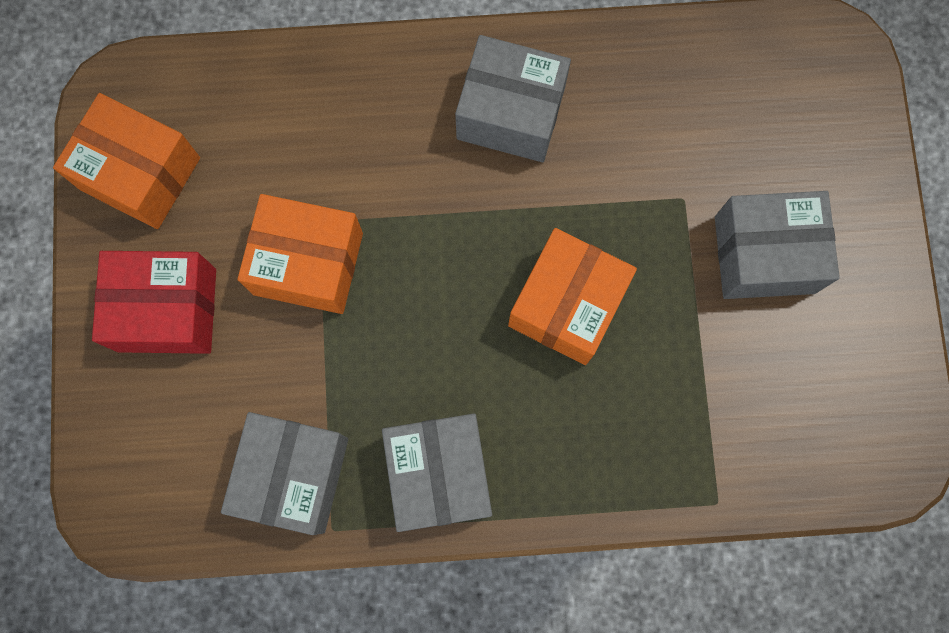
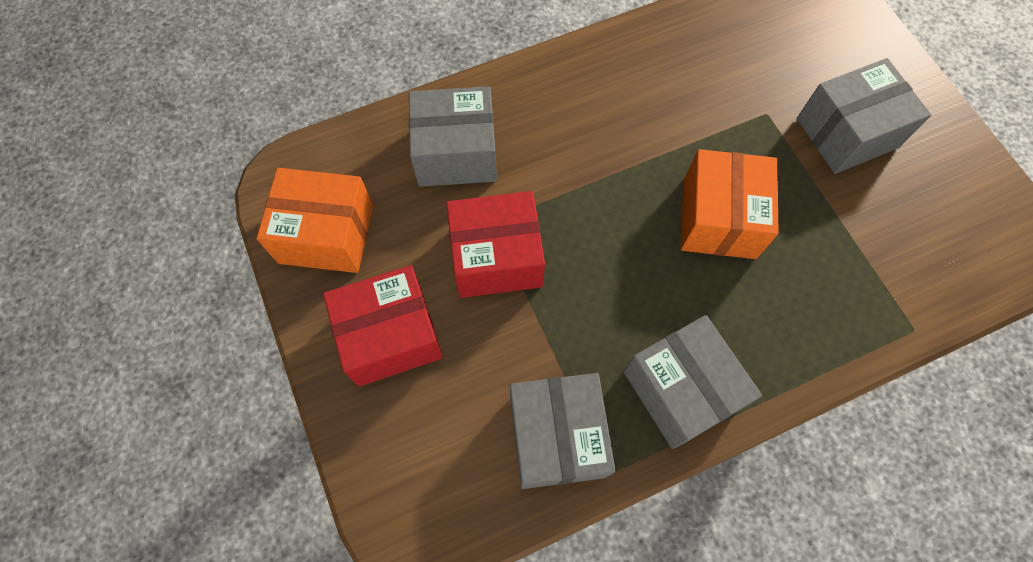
camera: 20 degrees left, 10 degrees down
(308, 263) = (496, 257): orange box -> red box
(510, 113) = (608, 95): grey box -> grey box (456, 153)

